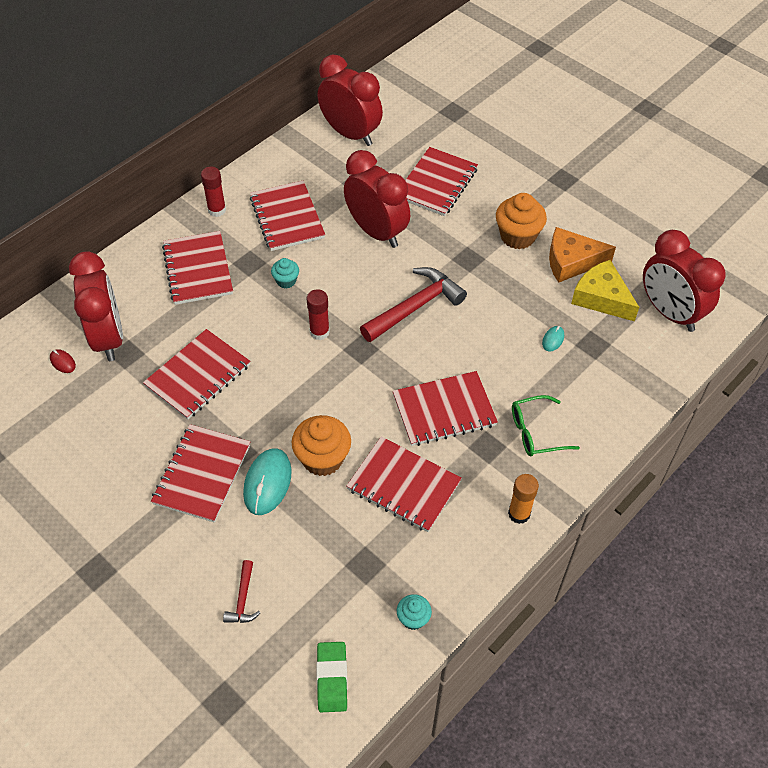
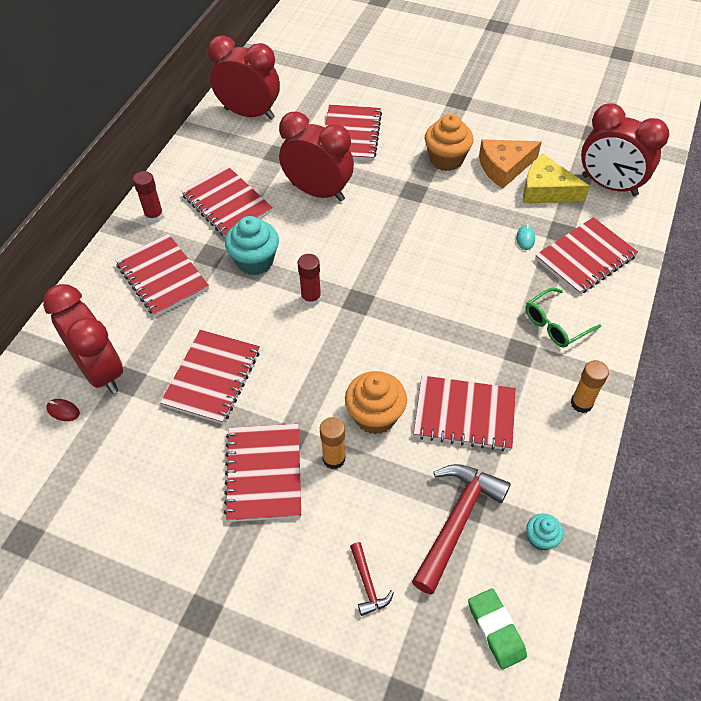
camera: 20 degrees left, 0 degrees up
(267, 483) = (334, 458): turquoise mouse -> orange glue stick
(286, 281) = (255, 261): turquoise cupcake -> turquoise cupcake, size x1.85
(415, 307) = (388, 247): red hammer -> red hammer (457, 520)
(444, 410) = (464, 332): red notebook -> red notebook (585, 258)

